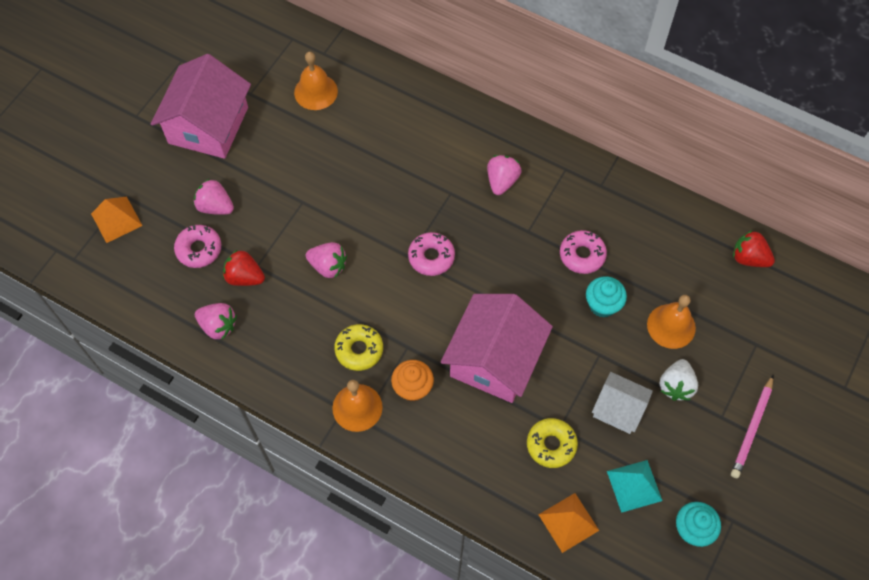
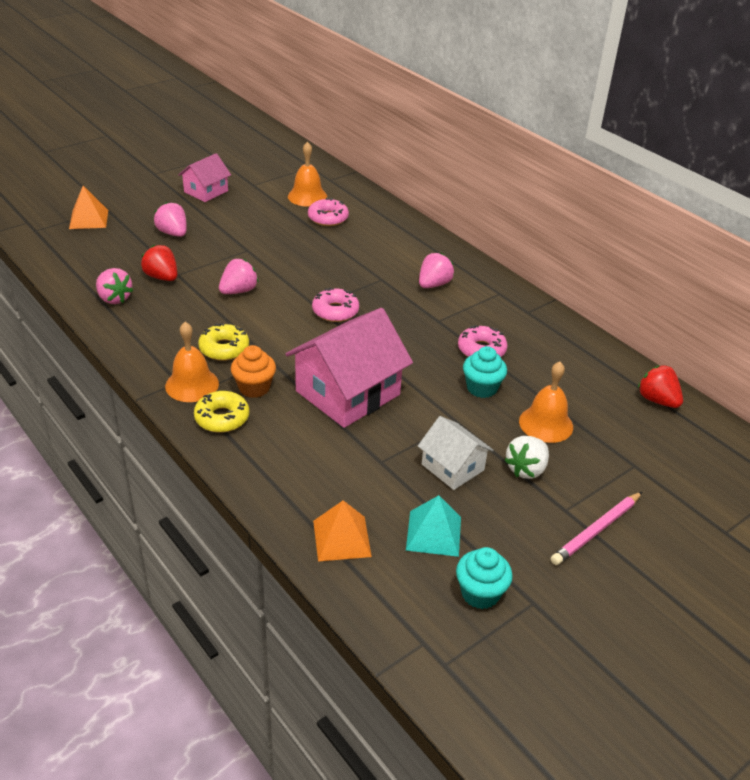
camera: 20 degrees right, 25 degrees down
(199, 249) = (138, 252): pink donut -> pink donut (328, 218)
(208, 125) = (206, 191): pink house -> pink house, size x0.55
(328, 266) = (238, 291): pink strawberry -> pink strawberry turned 90 degrees counterclockwise
(551, 445) = (363, 471): yellow donut -> yellow donut (222, 418)

